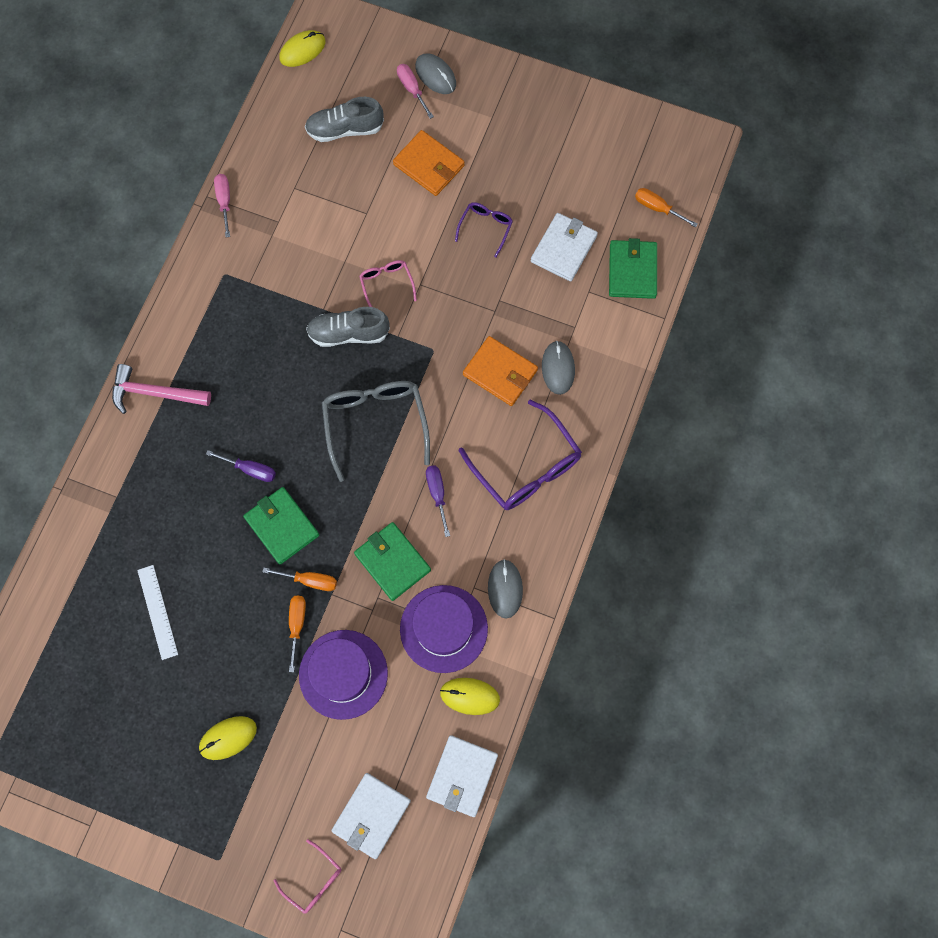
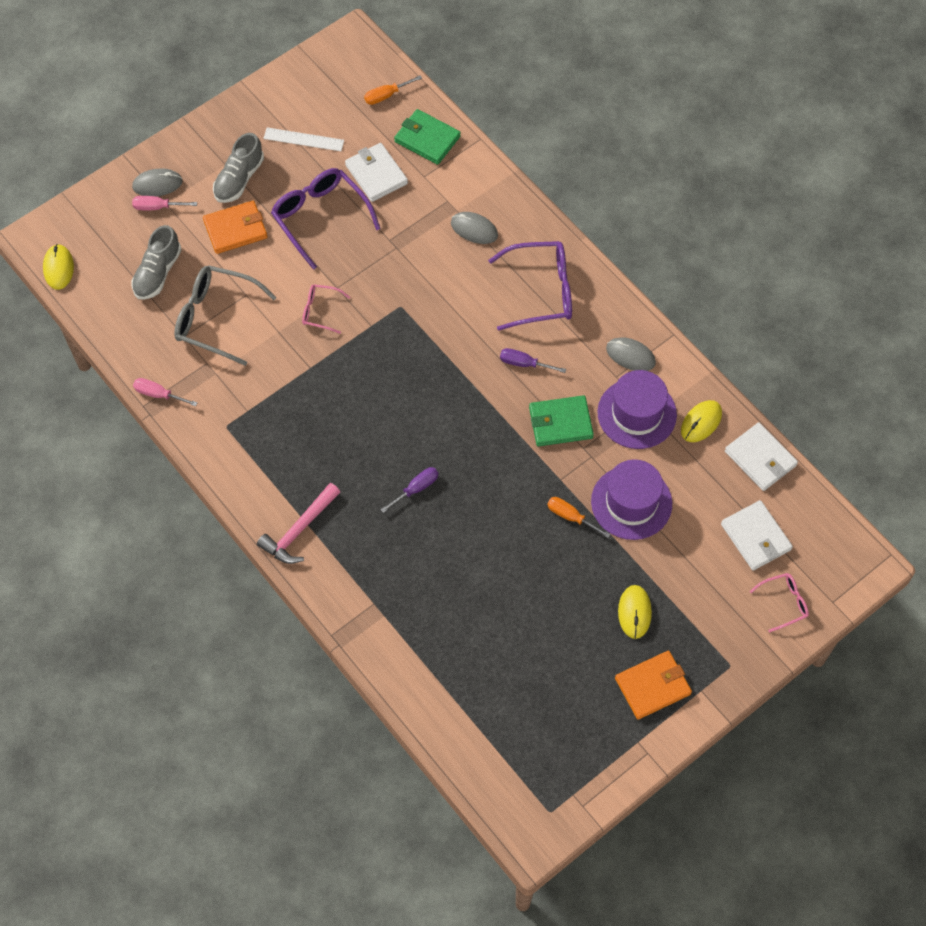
camera: 60 degrees left, 10 degrees down
(157, 612) = (496, 617): white ruler -> white ruler (303, 139)
(282, 526) = (480, 488): green wallet -> none
(310, 580) = (539, 490): orange screwdriver -> none
(348, 333) = (344, 359): grey shoe -> grey shoe (239, 179)
(375, 423) = (436, 378): grey glasses -> grey glasses (215, 318)
(486, 227) = (320, 217): purple glasses -> purple glasses, size x1.92
(500, 372) = (451, 270): orange wallet -> orange wallet (652, 686)

